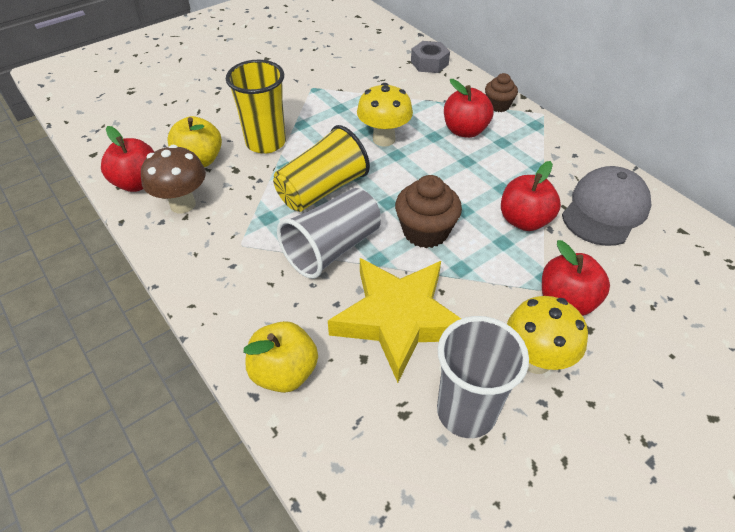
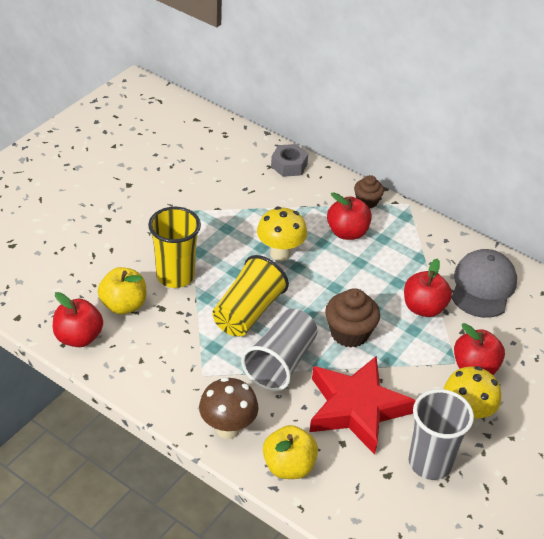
camera: 20 degrees left, 5 degrees down
(182, 204) = (132, 349): brown mushroom -> brown mushroom (228, 428)
(398, 319) = (356, 408): yellow star -> red star

